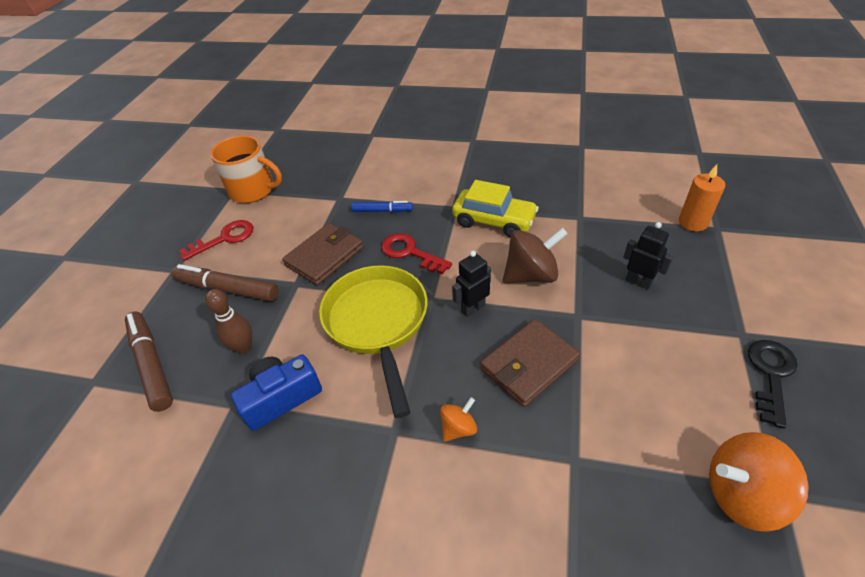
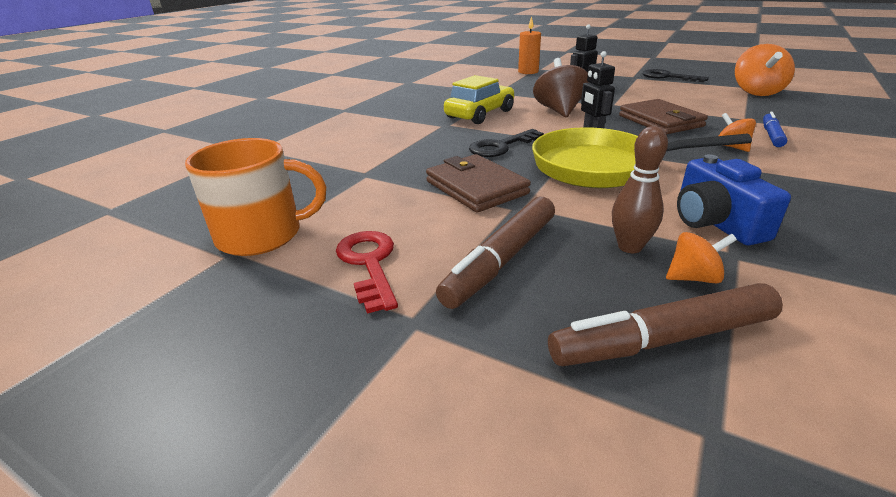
camera: 75 degrees left, 15 degrees down
(207, 380) = (693, 278): none -> orange spinning top
(253, 190) = (262, 235): orange mug -> orange mug turned 45 degrees clockwise
(382, 211) = (418, 153): blue marker -> blue marker (771, 135)
(410, 252) = (501, 146): red key -> black key

